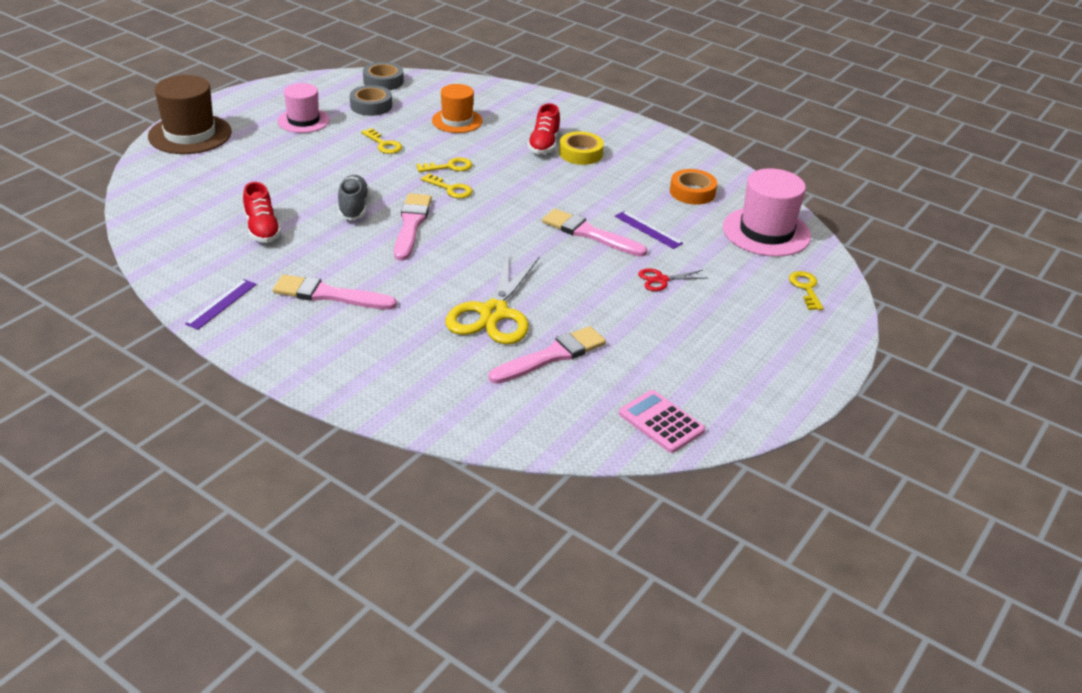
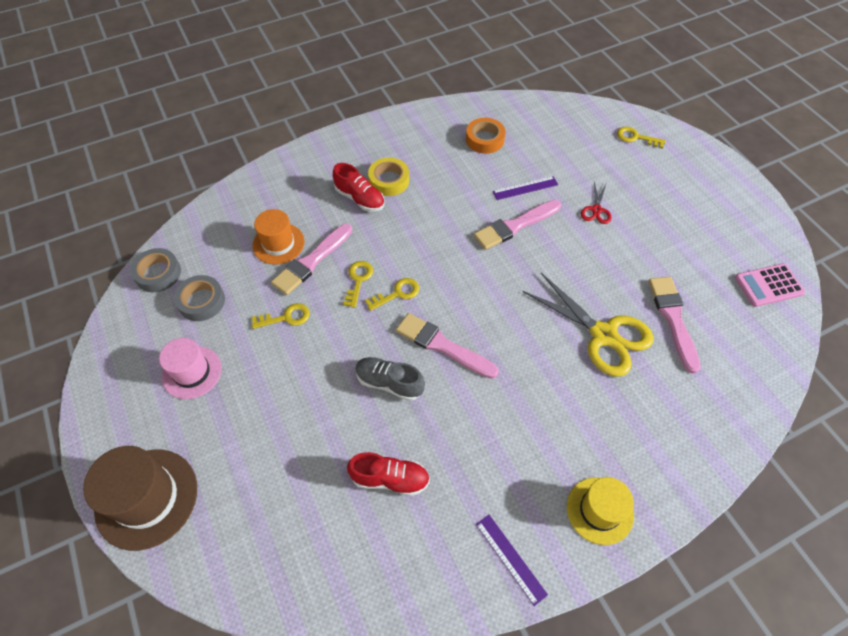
camera: 60 degrees left, 20 degrees up
(293, 344) = (599, 510): none -> yellow hat
(329, 295) = (531, 453): pink brush -> pink brush (311, 261)
(766, 232) = (558, 124): pink hat -> none

